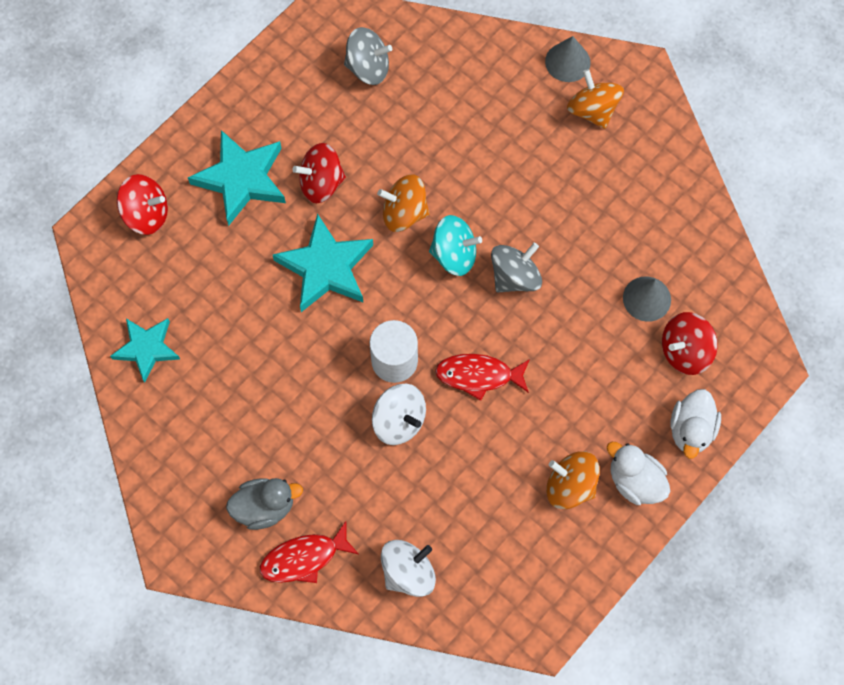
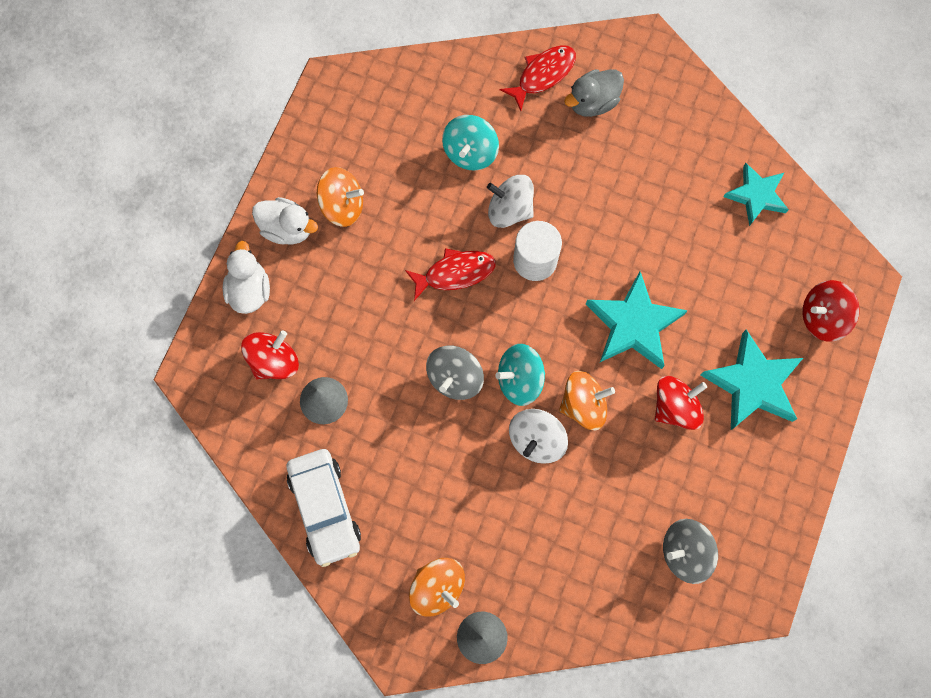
camera: 160 degrees right, 5 degrees up
(408, 572) = (454, 92): white spinning top -> white spinning top (536, 440)
(416, 497) = (470, 152): none -> turquoise spinning top
(673, 205) = (325, 508): none -> white car

